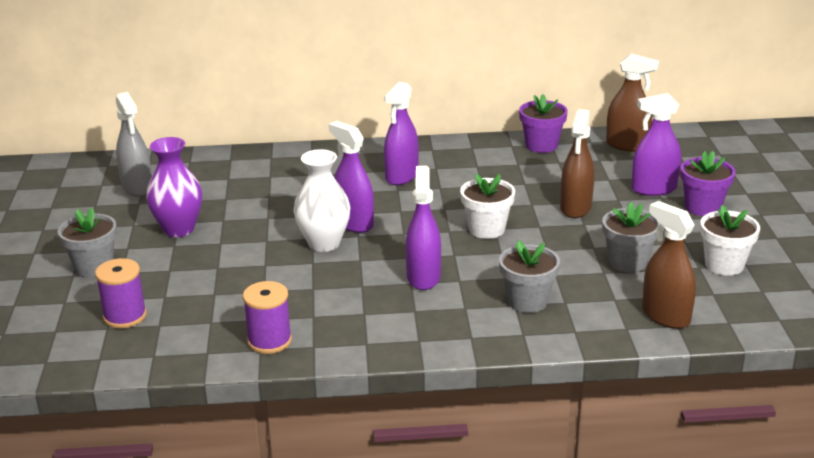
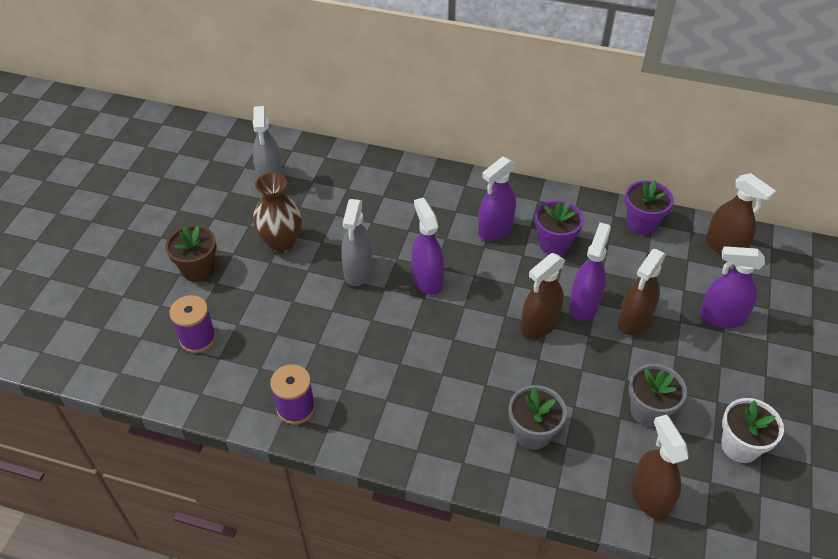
camera: 20 degrees right, 20 degrees up
(94, 267) = (198, 269): grey flower pot -> brown flower pot
(178, 229) = (281, 242): purple vase -> brown vase
(276, 232) = (358, 271): none -> grey spray bottle
(324, 243) = (391, 298): white vase -> none
(423, 277) = (456, 370): purple spray bottle -> purple spray bottle (584, 305)
(486, 229) = (539, 324): white flower pot -> brown spray bottle
(703, 207) = (758, 358): purple flower pot -> purple flower pot (554, 244)

